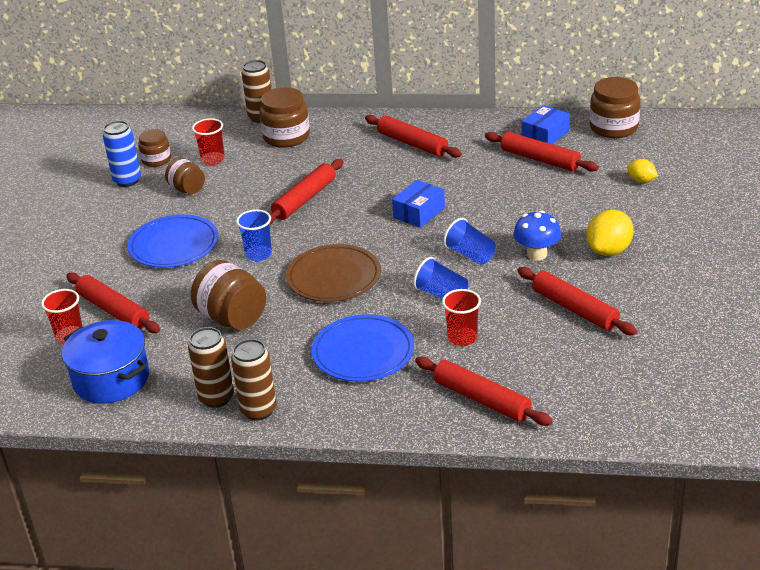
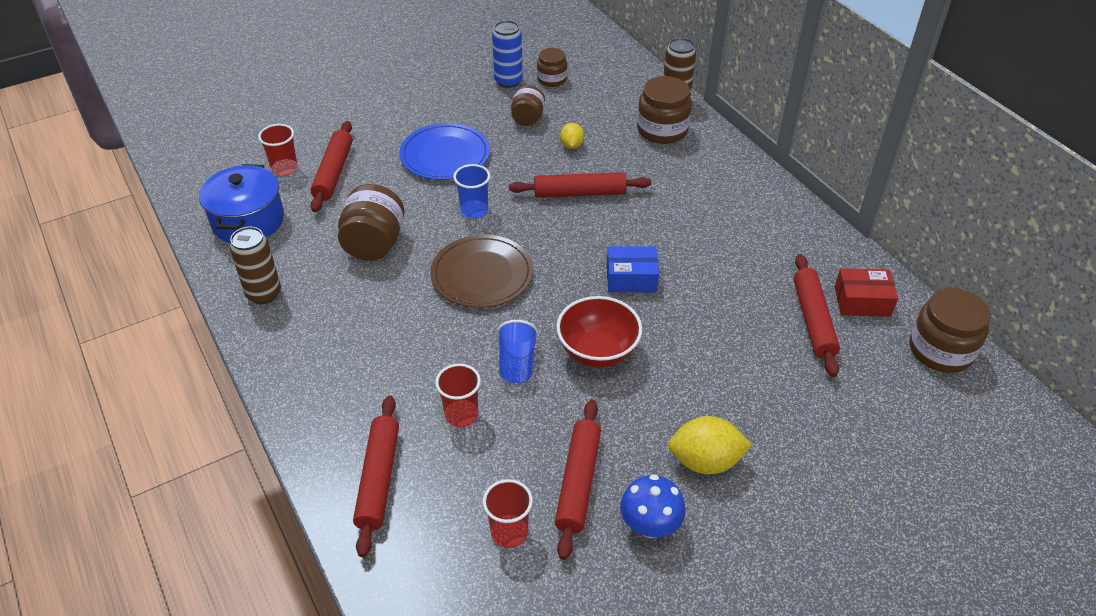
camera: 50 degrees right, 10 degrees up
(213, 159) = (584, 108): red cup -> red cup (509, 532)
(258, 410) = (264, 329): brown can -> none
(363, 352) = (389, 353): blue plate -> none
(412, 144) = (738, 213): red rolling pin -> none
(470, 255) = (597, 351): blue cup -> red bowl
(537, 254) = (644, 403): blue mushroom -> blue mushroom (650, 525)
(545, 135) = (862, 301): blue box -> red box
(641, 181) = (864, 426): yellow lemon -> yellow lemon (571, 145)

